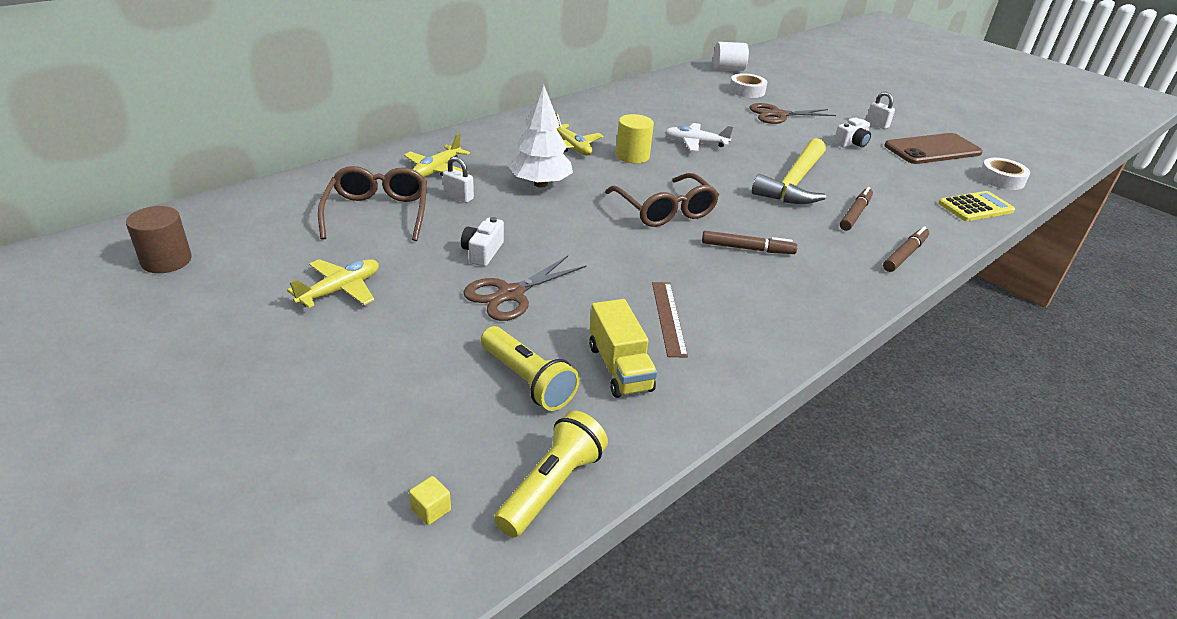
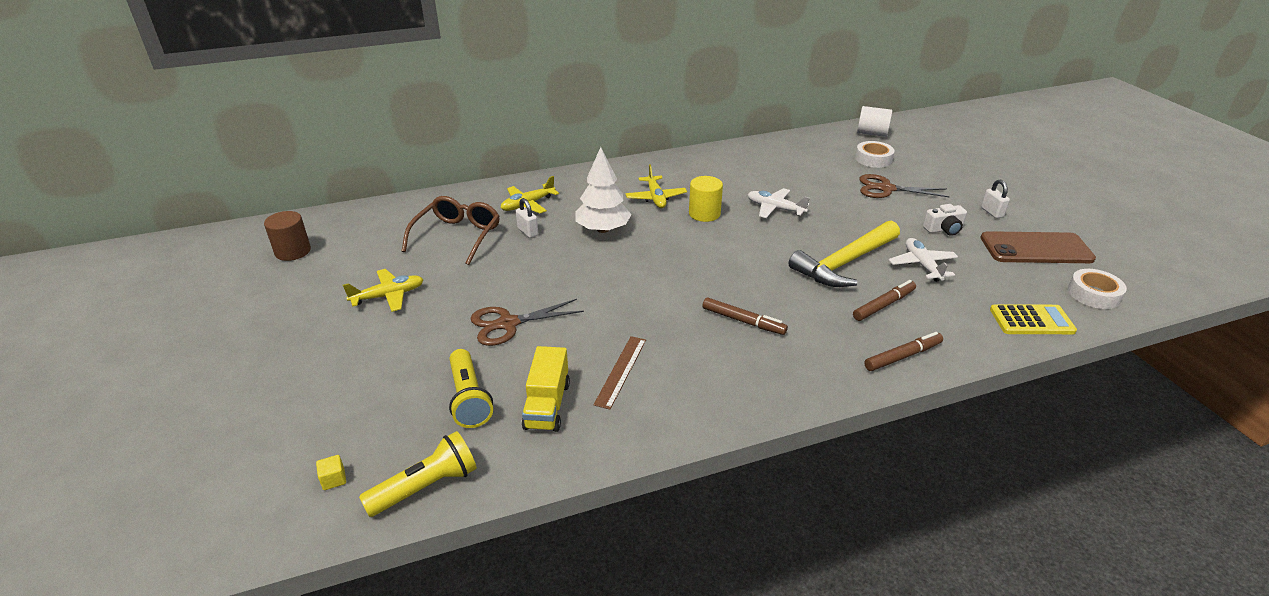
camera: 25 degrees right, 0 degrees up
(482, 252) = (512, 283): white camera -> none
(665, 210) = (694, 271): brown glasses -> none
(858, 175) = (922, 265): none -> white plane

